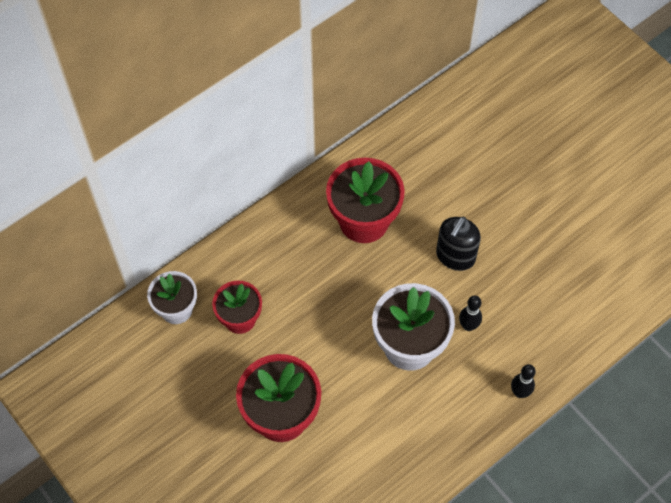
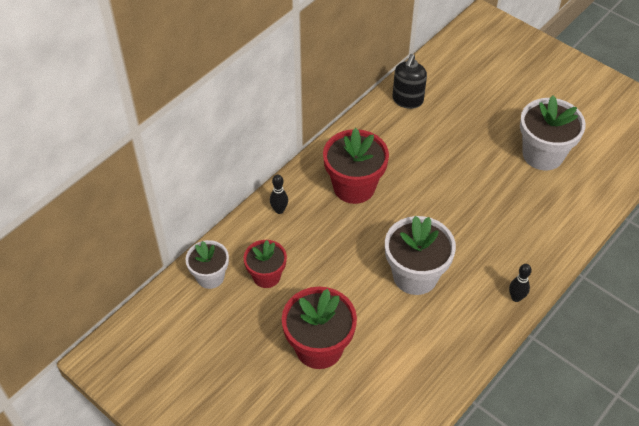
camera: 10 degrees left, 10 degrees down
(455, 256) = (435, 202): black soap dispenser -> black soap dispenser (407, 100)
(468, 326) = (460, 253): black bowling pin -> black bowling pin (279, 210)
(599, 213) = (543, 154): none -> white flower pot

